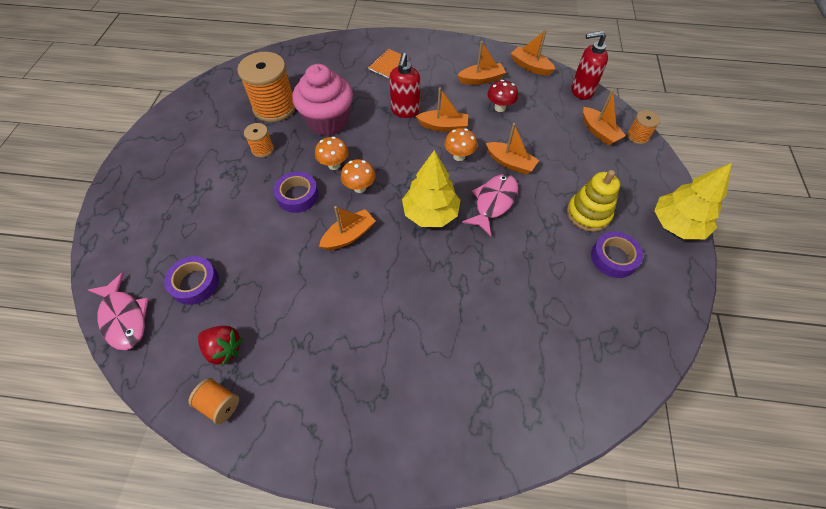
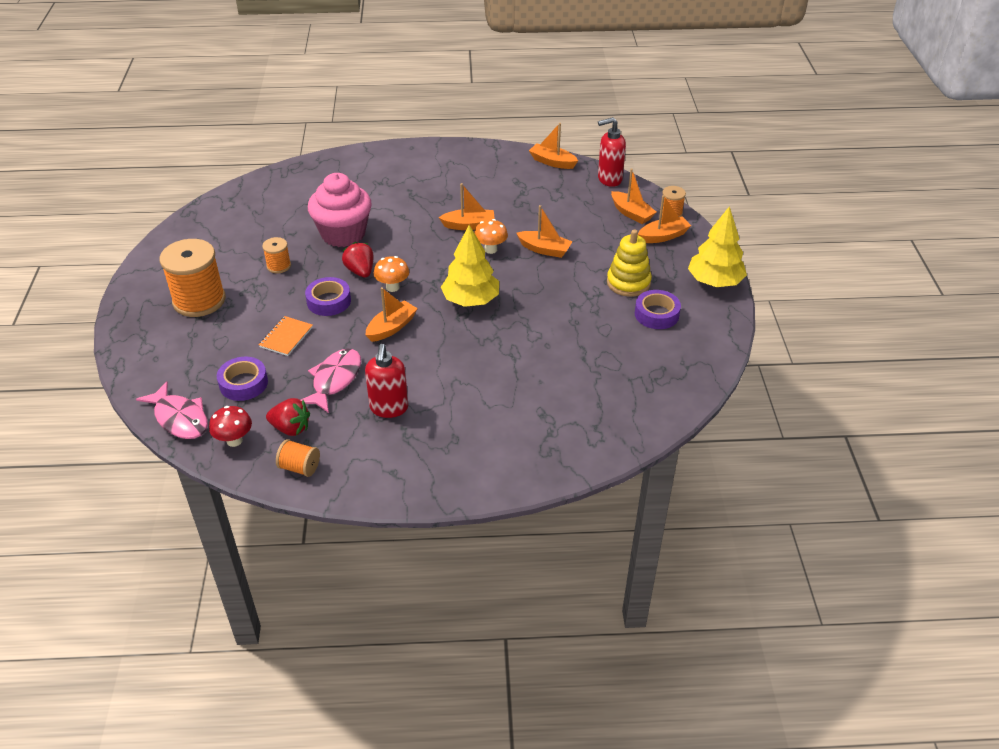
camera: 10 degrees left, 15 degrees down
(274, 107) = (280, 227): orange spool -> orange spool (199, 300)
(334, 165) = (360, 271): orange mushroom -> red strawberry
(388, 64) = (397, 175): orange notebook -> orange notebook (286, 337)
(405, 111) = (425, 216): red soap dispenser -> red soap dispenser (389, 408)
(481, 79) = (501, 179): orange boat -> orange boat (663, 236)
(493, 202) = (533, 284): pink fish -> pink fish (335, 380)
(500, 108) = (526, 203): red mushroom -> red mushroom (234, 440)

